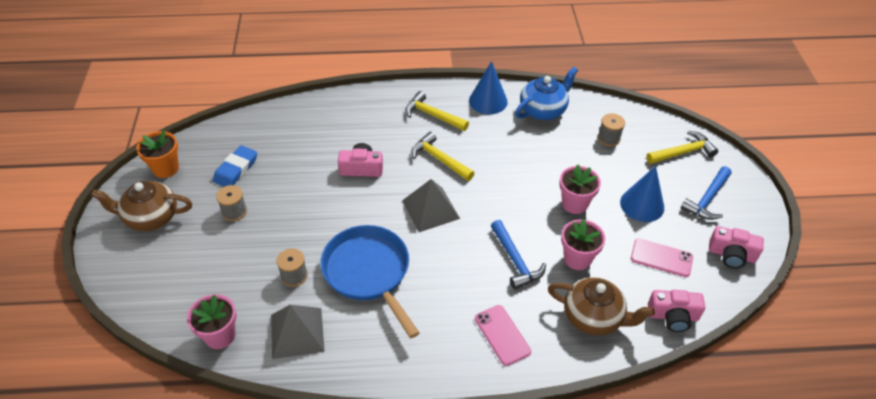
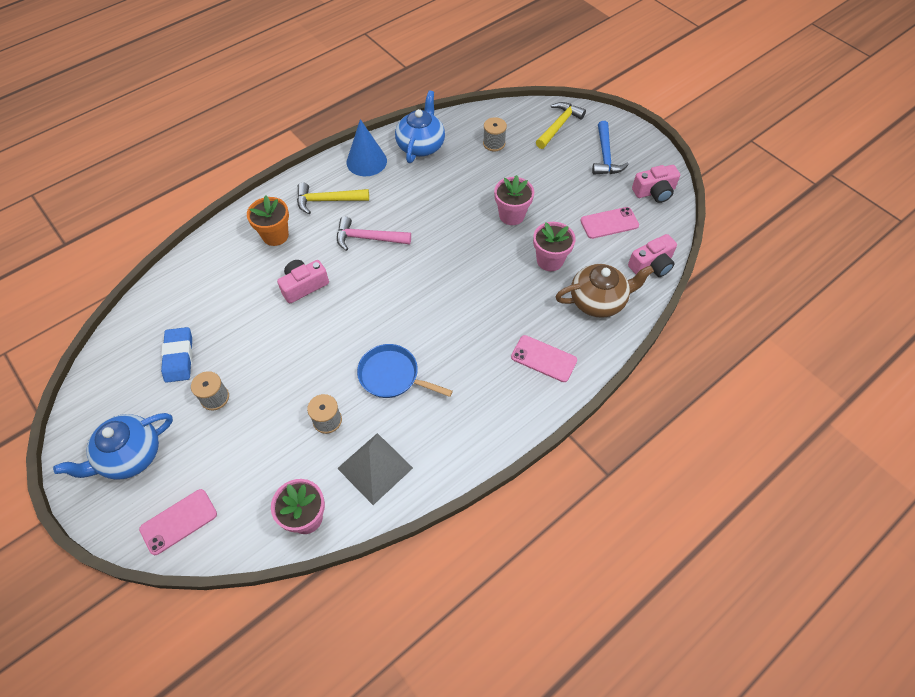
camera: 35 degrees left, 10 degrees up
(140, 281) = (179, 521): none -> pink phone
(150, 217) = (130, 456): brown teapot -> blue teapot
(166, 168) = (100, 398): orange flower pot -> orange flower pot (275, 235)
(369, 272) = (392, 376): blue pan -> blue pan, size x0.65
(430, 209) = (398, 288): grey pyramid -> none
(439, 159) = (368, 238): yellow hammer -> pink hammer
(515, 261) = (504, 291): blue hammer -> none
(642, 205) = (562, 187): blue cone -> none

